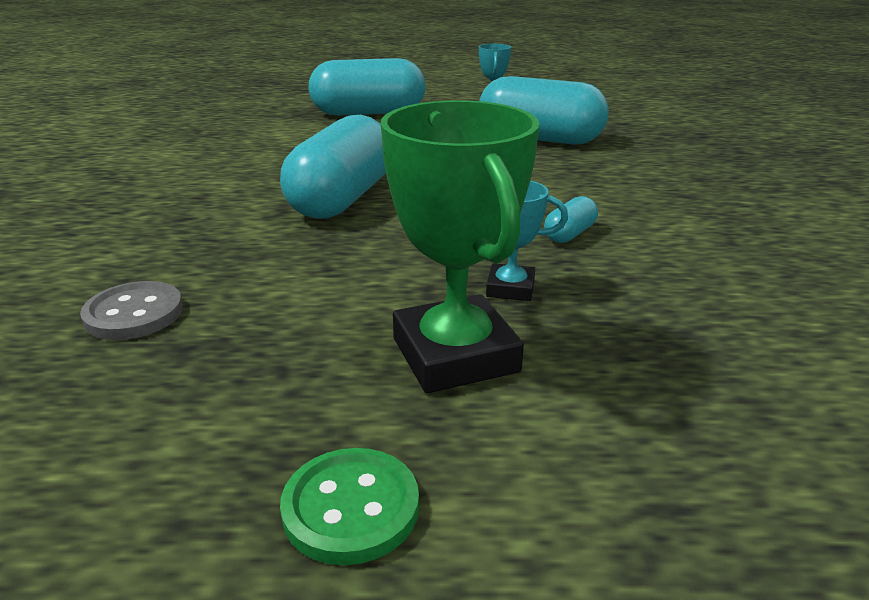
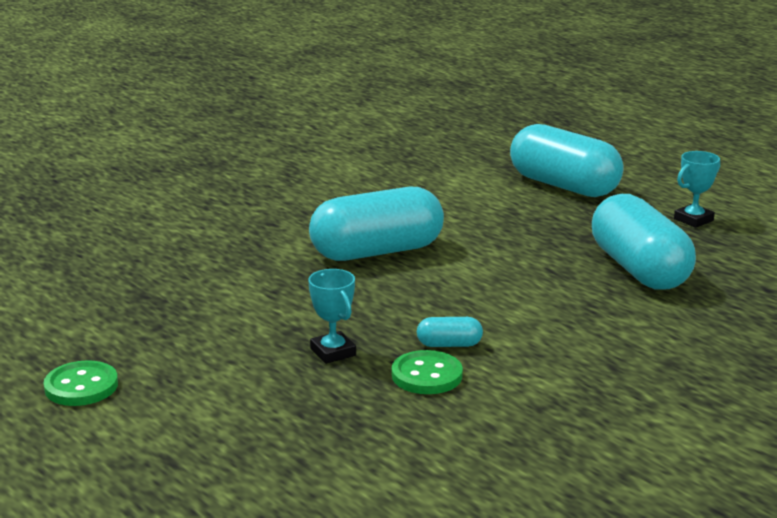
camera: 50 degrees right, 5 degrees down
(134, 314) = (154, 268): grey button -> none
(455, 355) = (231, 364): green trophy -> none
(618, 263) = (427, 375): none -> green button

